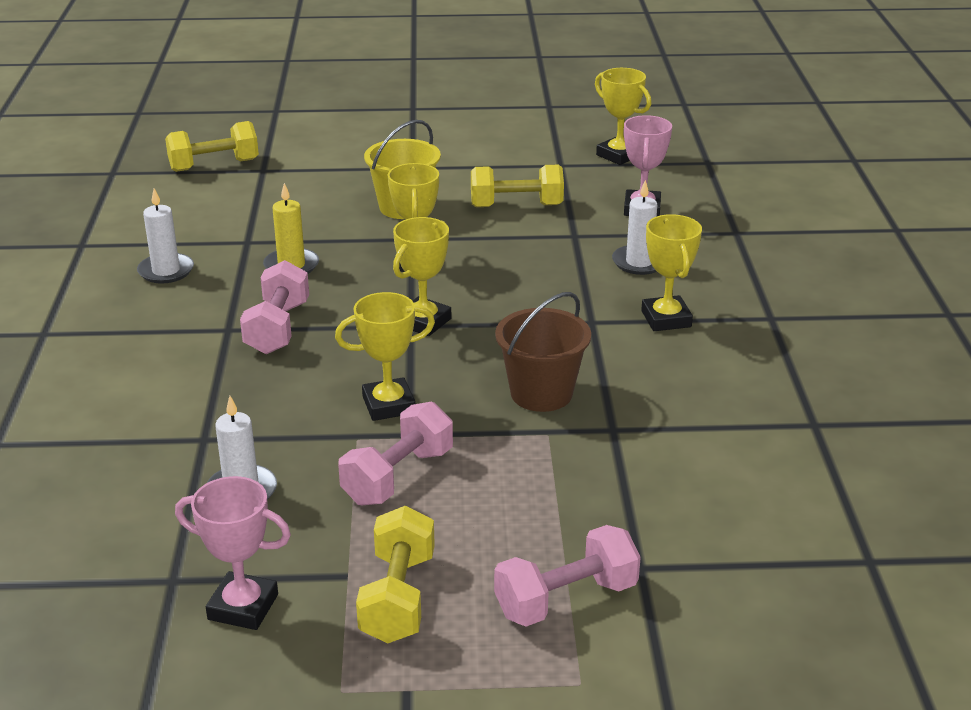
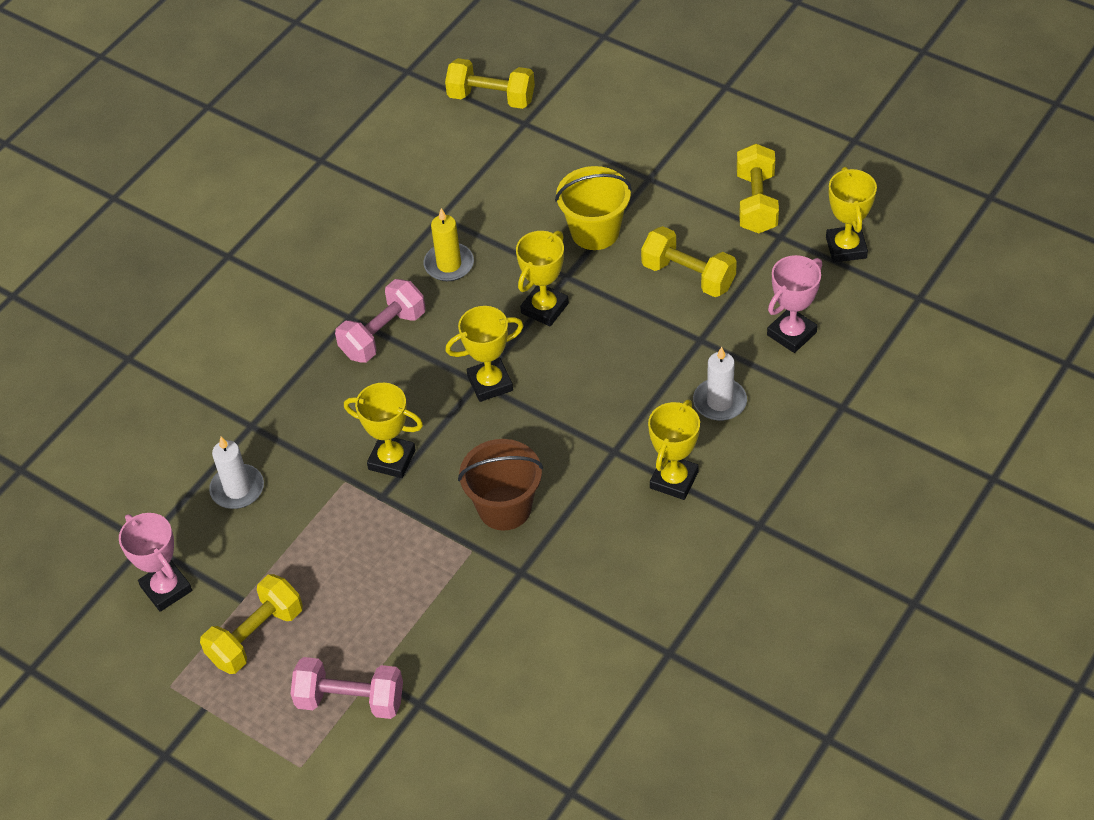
camera: 40 degrees right, 20 degrees up
(166, 271) = (356, 224): white candle -> none
(398, 476) = (341, 532): pink dumbbell -> none
(518, 154) = (756, 202): none -> yellow dumbbell

